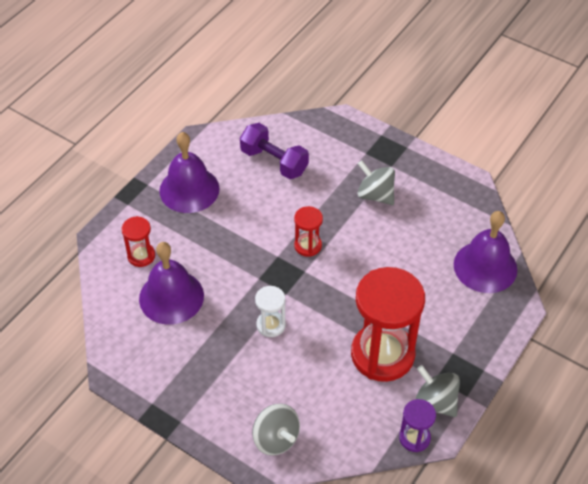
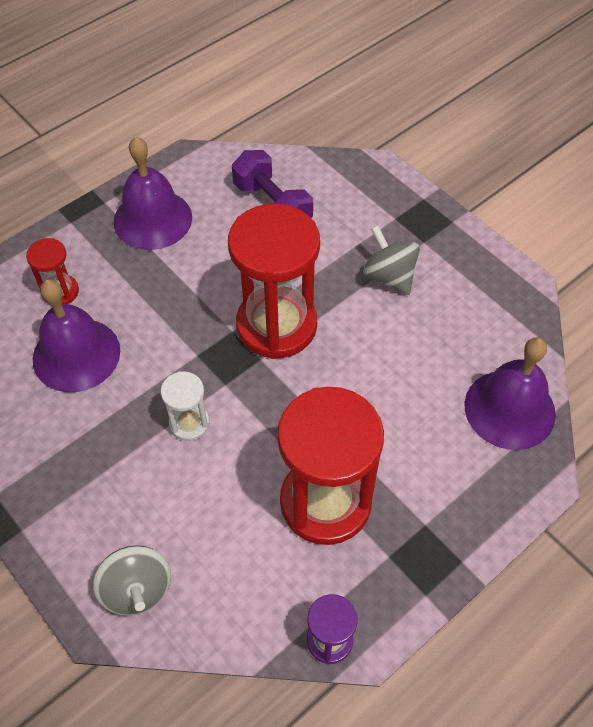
camera: 15 degrees right, 5 degrees up
(308, 245) = (276, 325): red hourglass -> red hourglass, size x2.14
(435, 402) = (377, 593): grey spinning top -> none

